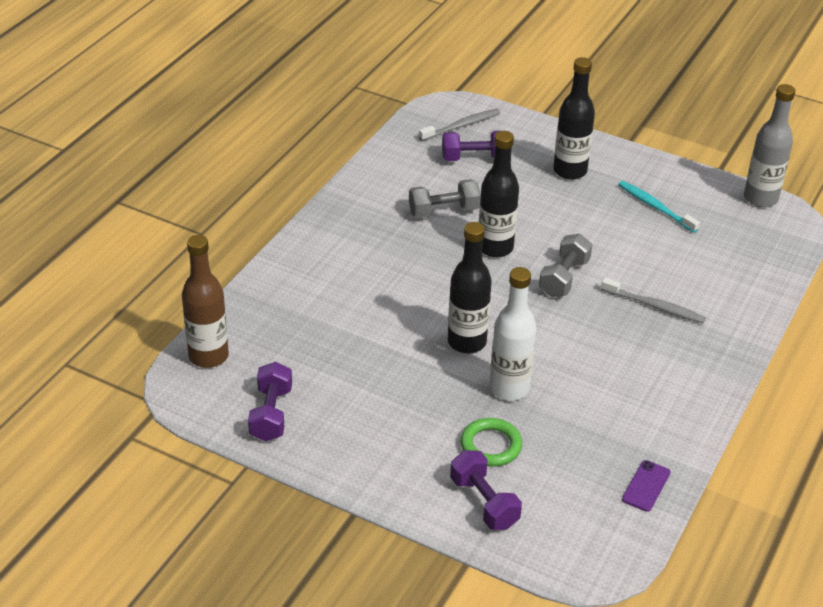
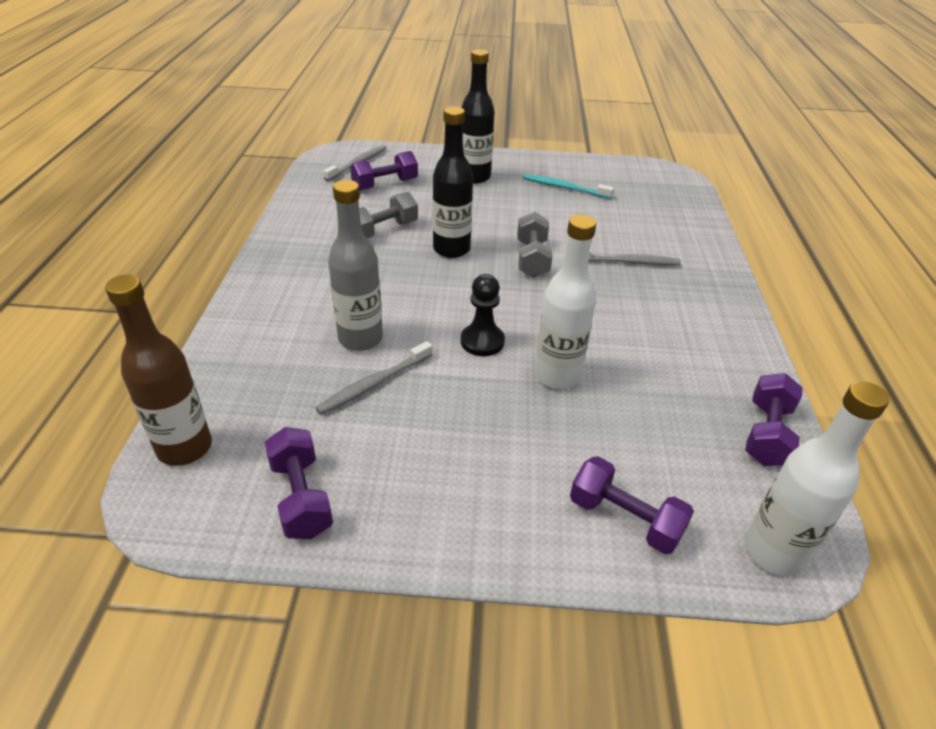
camera: 25 degrees left, 0 degrees up
(360, 350) = (373, 384): none -> grey toothbrush
(467, 342) = (482, 341): black bottle -> black pawn
(491, 445) = (583, 445): green ring -> none
(574, 558) = (773, 552): none -> white bottle
(646, 486) = (766, 434): purple phone -> purple dumbbell
(760, 198) = (637, 165): grey bottle -> grey bottle (360, 339)

